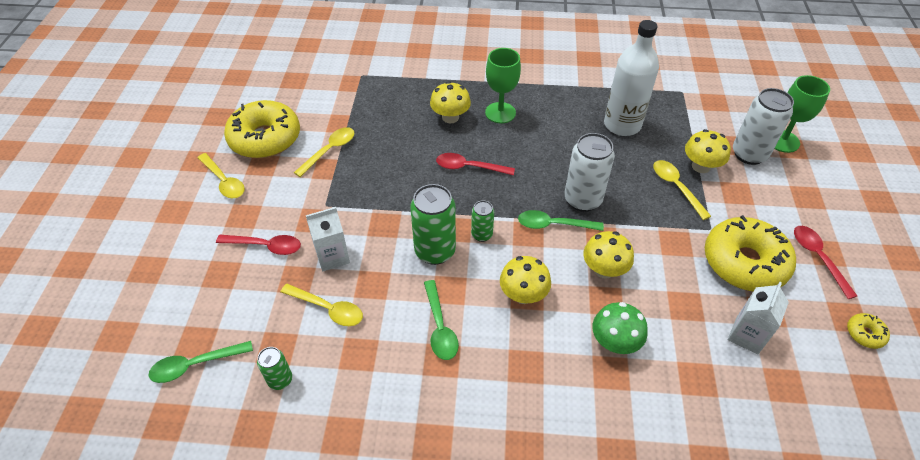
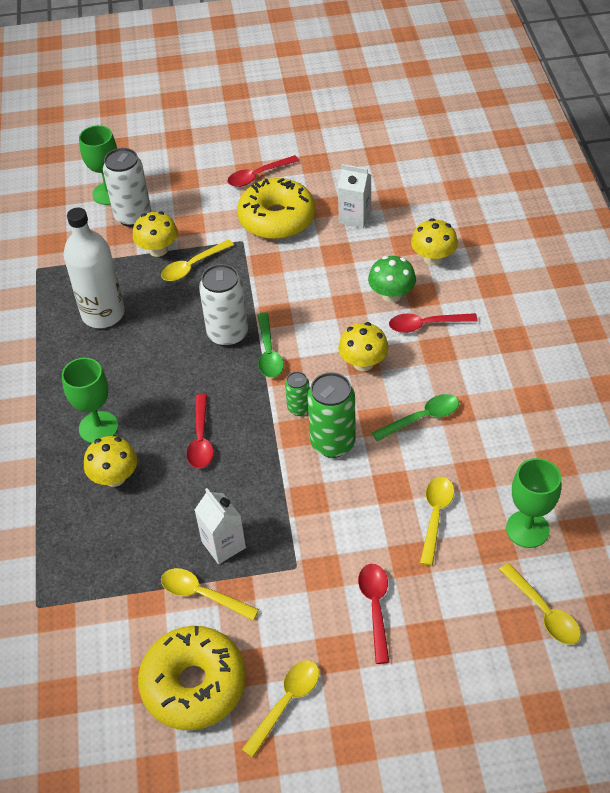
camera: 100 degrees left, 0 degrees up
(195, 365) = (543, 611): green spoon -> yellow spoon
(280, 380) = (527, 529): green can -> green goblet
(332, 257) = (369, 534): white carton -> white carton (223, 544)
(563, 364) = (426, 325): none -> red spoon
(604, 269) = (314, 309): yellow mushroom -> yellow mushroom (433, 258)
(865, 334) = (329, 155): yellow donut -> none

